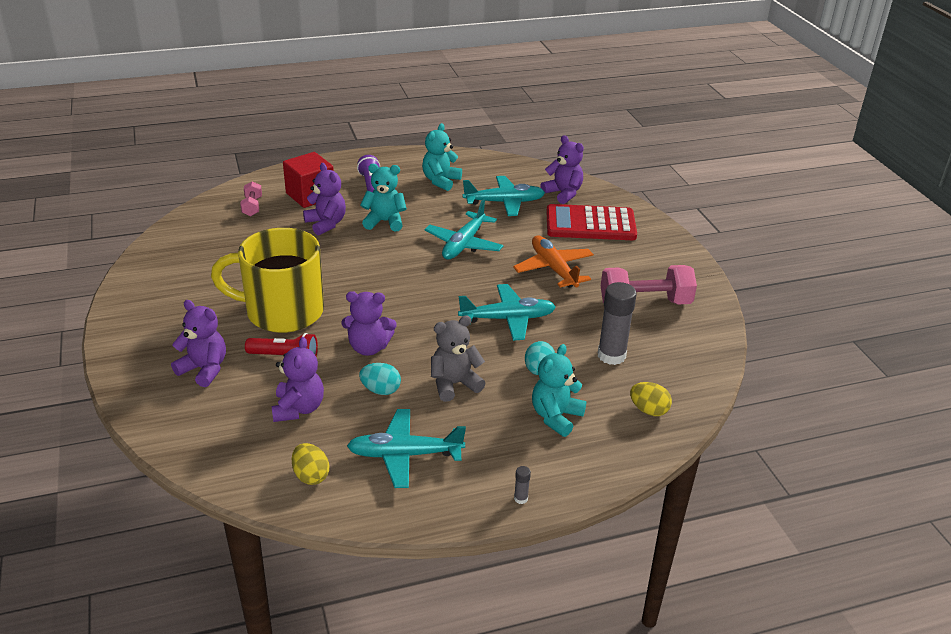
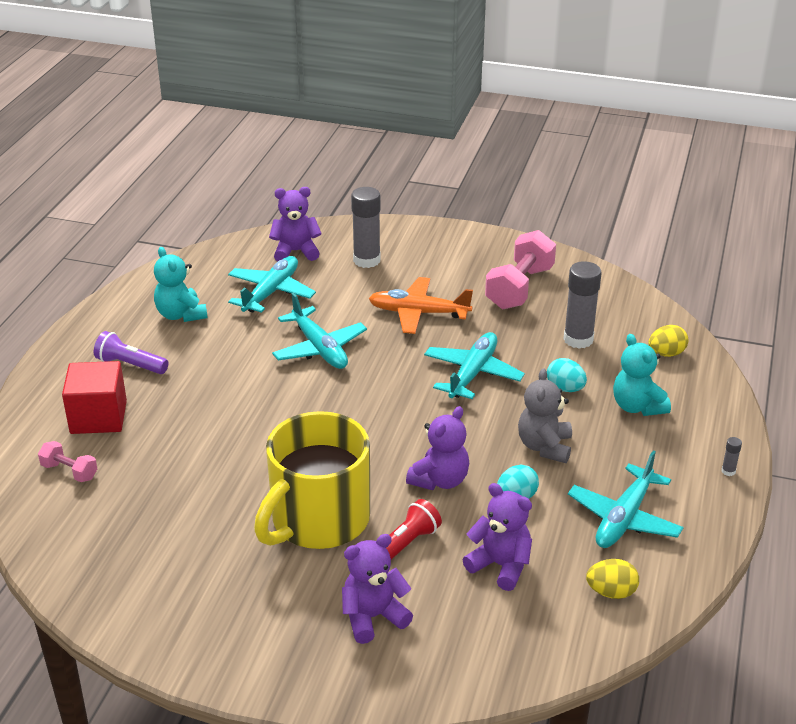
camera: 55 degrees left, 0 degrees up
(326, 224) = (175, 427): purple teddy bear -> none
(384, 222) = (218, 383): turquoise teddy bear -> none
(590, 224) = (366, 260): red calculator -> grey glue stick

